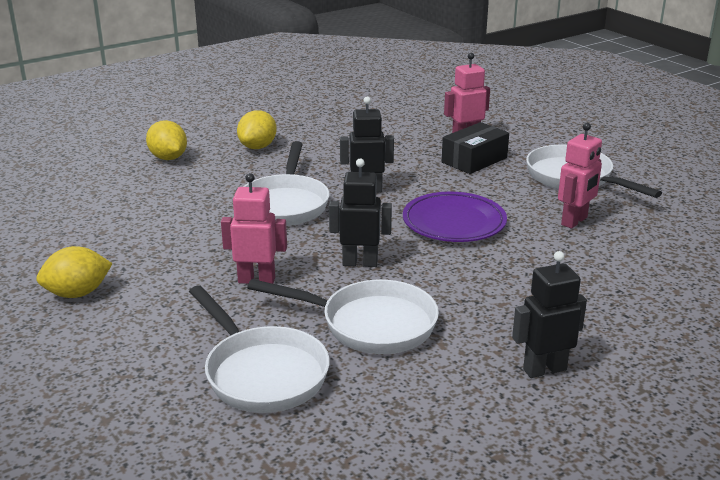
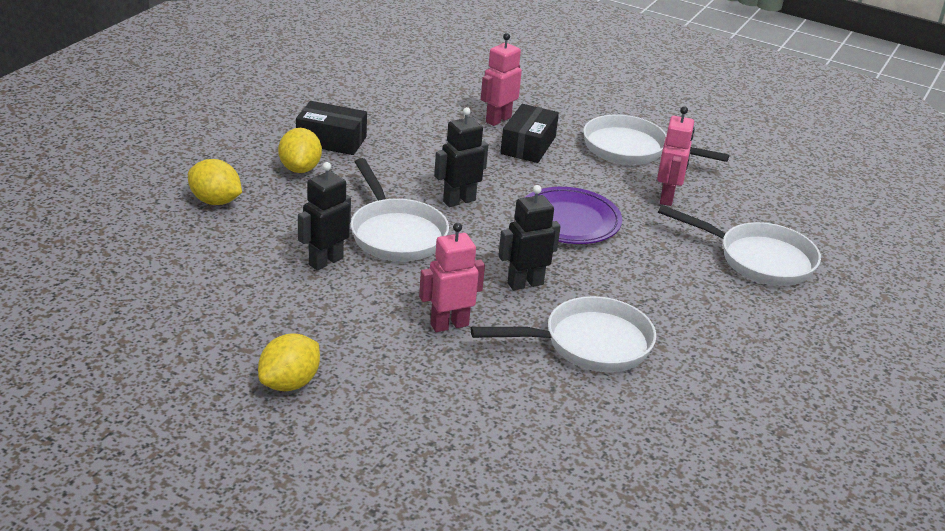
camera: 30 degrees left, 5 degrees up
(262, 373) = (542, 415): white pan -> white pan (758, 259)
(304, 132) = (331, 140): none -> black box
(544, 369) = (755, 349): black robot -> black robot (325, 261)

